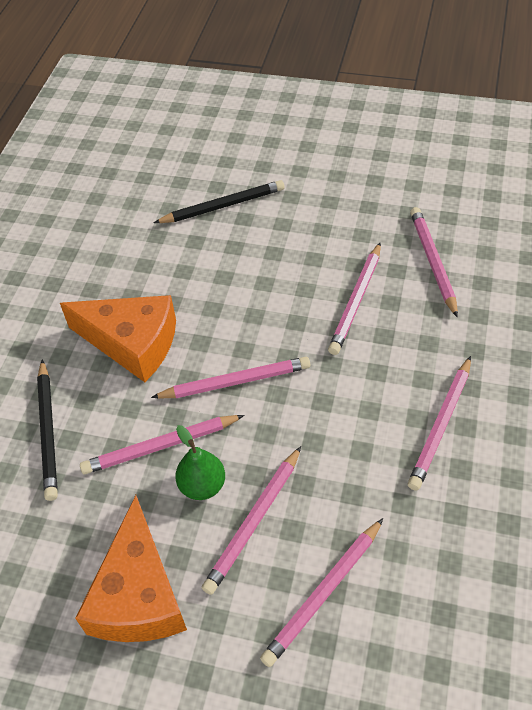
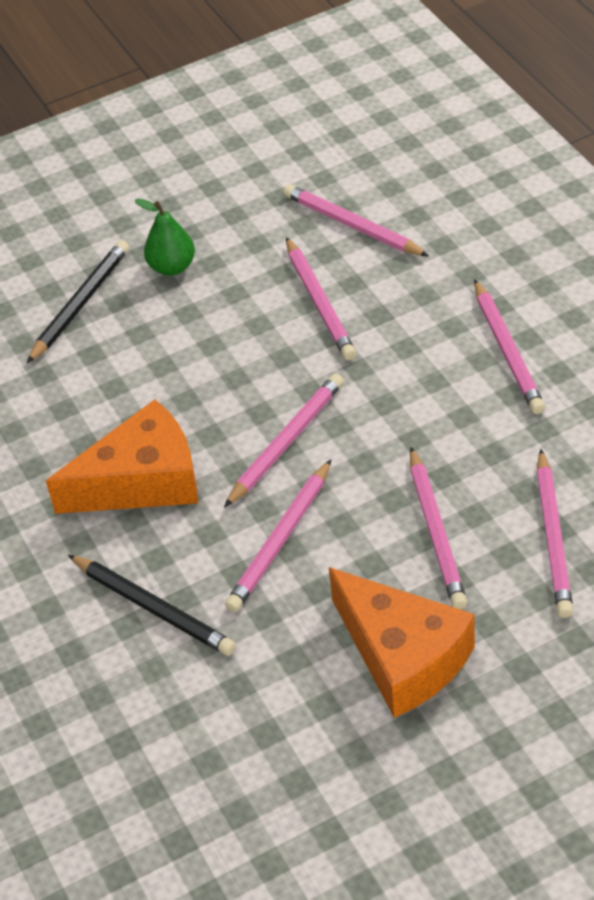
camera: 40 degrees left, 5 degrees down
(202, 486) = (358, 540): green pear -> green pear (172, 267)

